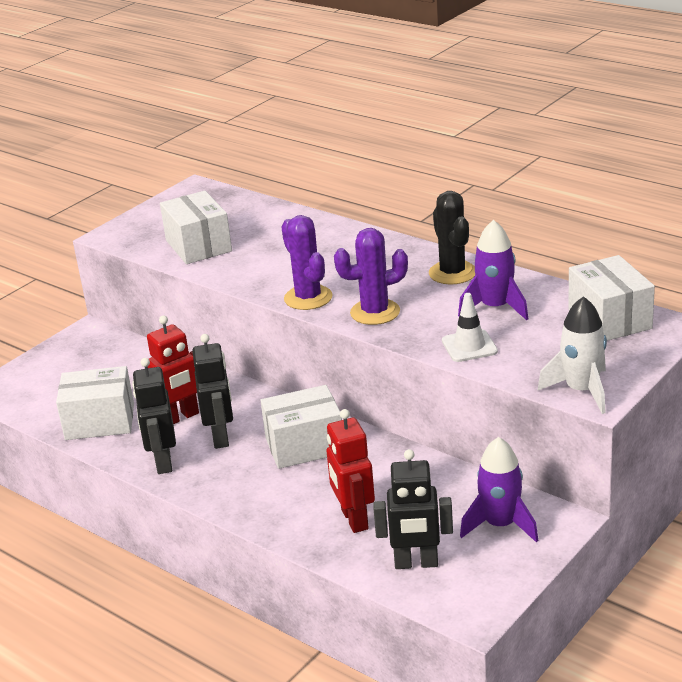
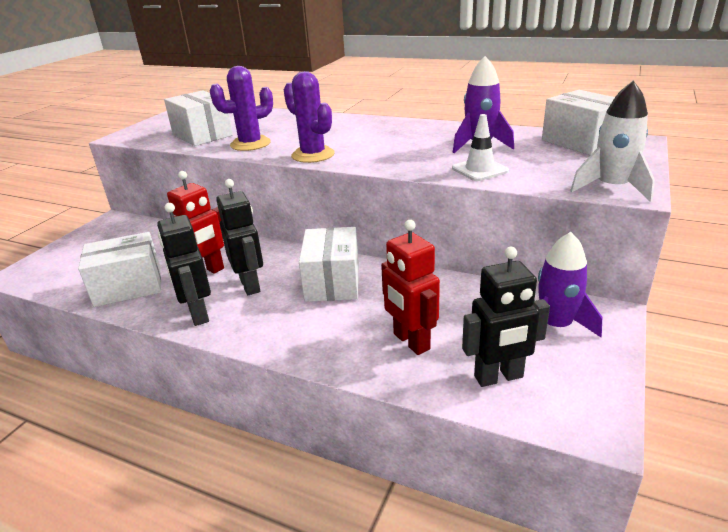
camera: 15 degrees left, 0 degrees up
(304, 445) = (332, 282): white box -> white box turned 60 degrees counterclockwise
(375, 312) = (378, 157): purple cactus -> purple cactus (250, 144)
(452, 273) = (427, 130): black cactus -> none

